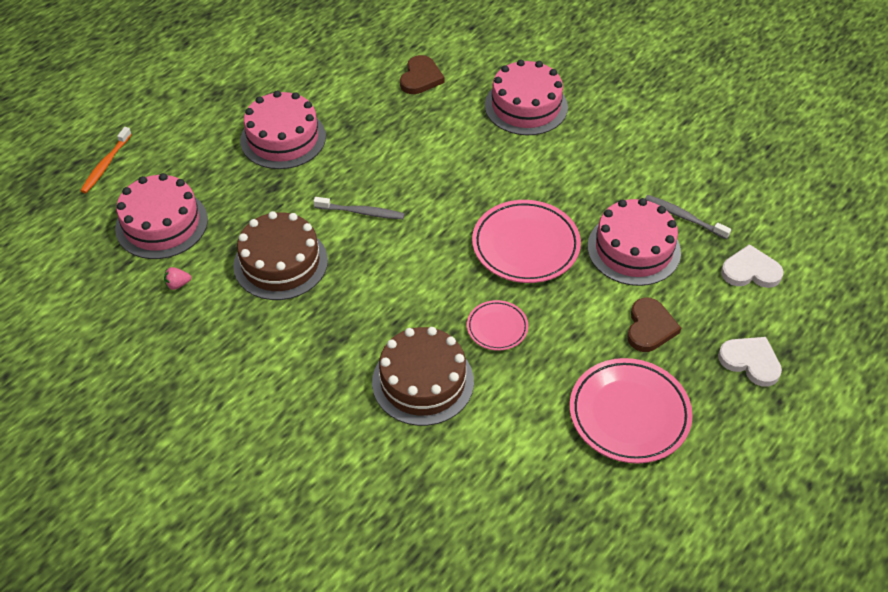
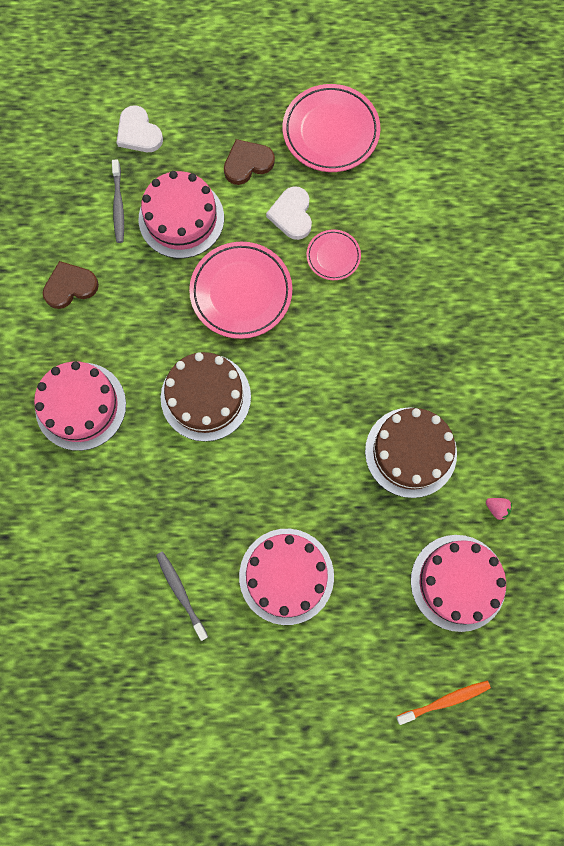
camera: 130 degrees left, 25 degrees up
(361, 212) = (311, 437): grey toothbrush -> grey toothbrush (181, 593)
(421, 78) = (114, 524): brown heart -> brown heart (70, 286)
(423, 381) = (419, 268): brown cake -> brown cake (205, 397)
(750, 362) = (224, 89): white heart -> white heart (292, 215)

